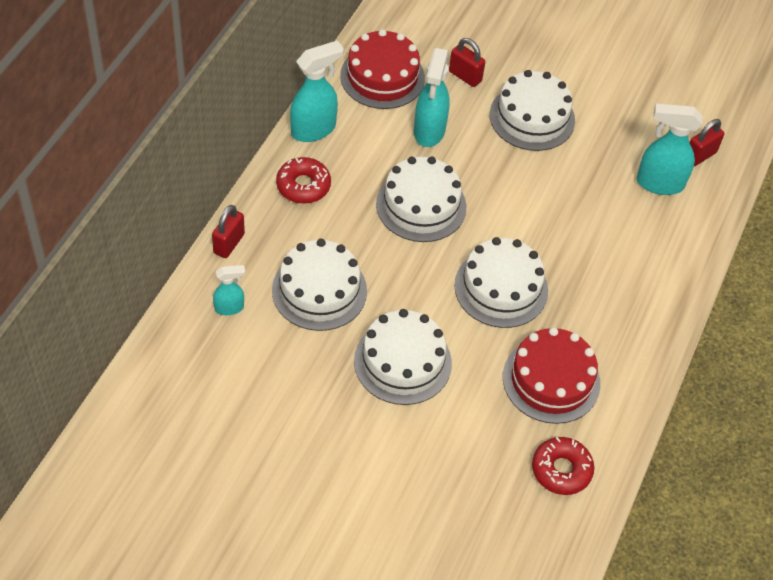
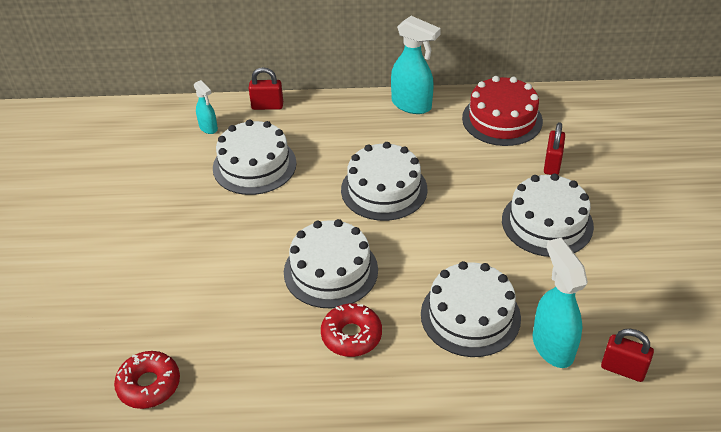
camera: 70 degrees right, 10 degrees down
(303, 186) = (351, 120): red donut -> red donut (351, 335)
(402, 362) = (212, 237): white cake -> white cake (470, 315)
(429, 131) = (468, 166): turquoise spray bottle -> none
(551, 380) = (248, 342): red cake -> none

